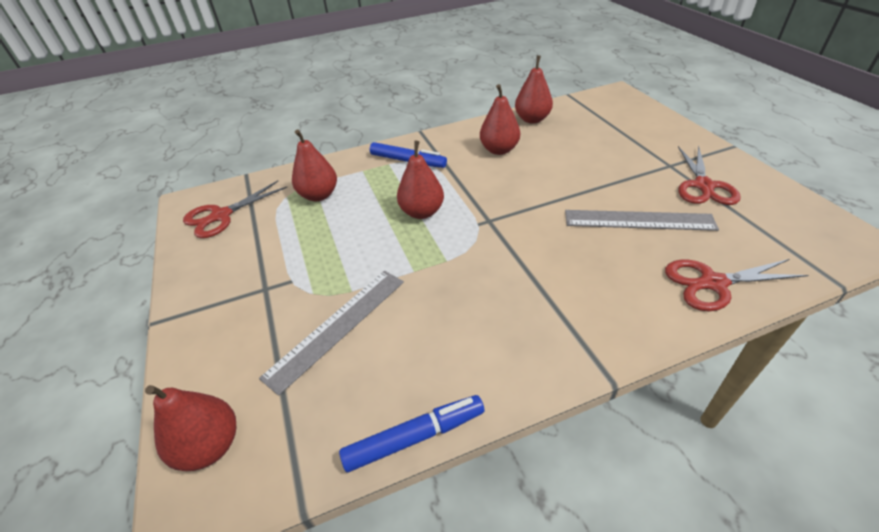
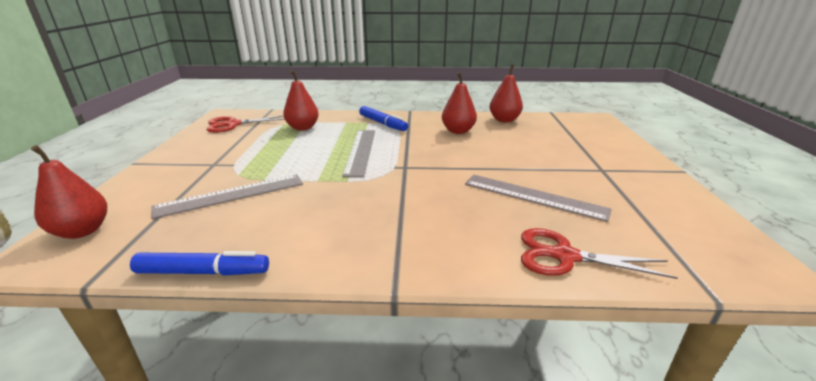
camera: 20 degrees right, 15 degrees down
(422, 212) = (360, 151): red pear -> grey ruler
(703, 186) = (623, 189): red scissors -> none

